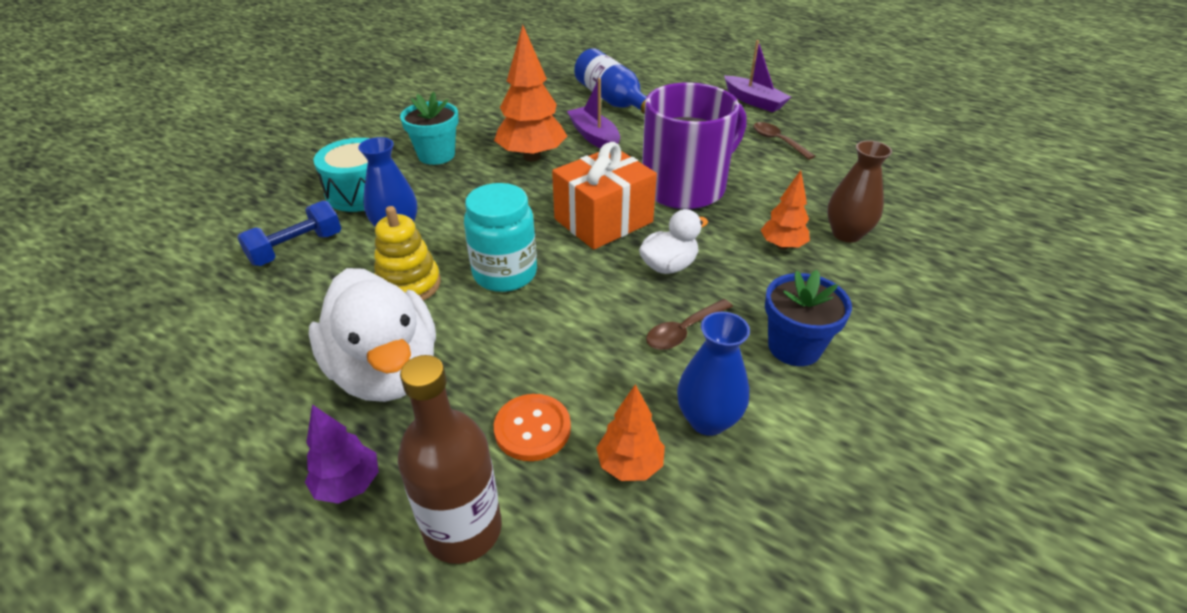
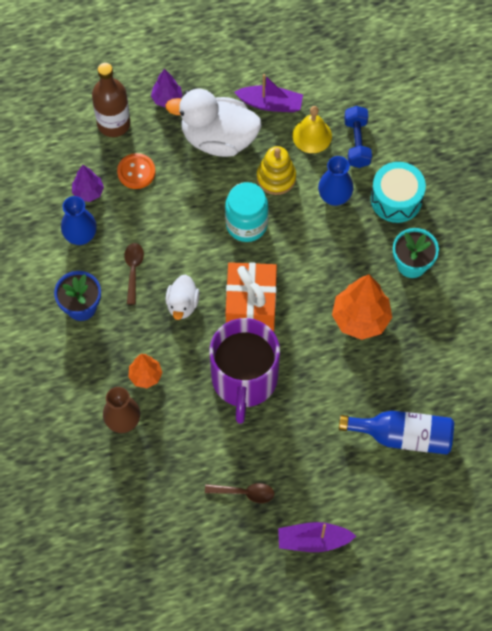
camera: 130 degrees right, 25 degrees up
(311, 287) = (312, 135): none -> yellow bell
(594, 137) = (355, 377): purple boat -> purple boat (270, 104)
(630, 465) = (88, 192): orange tree -> purple tree

